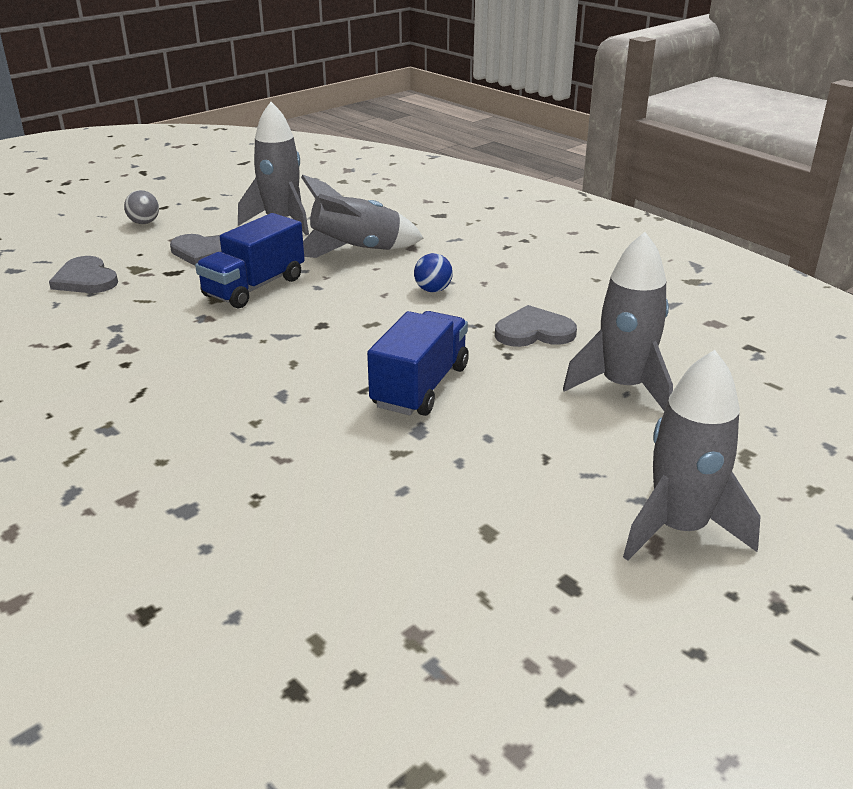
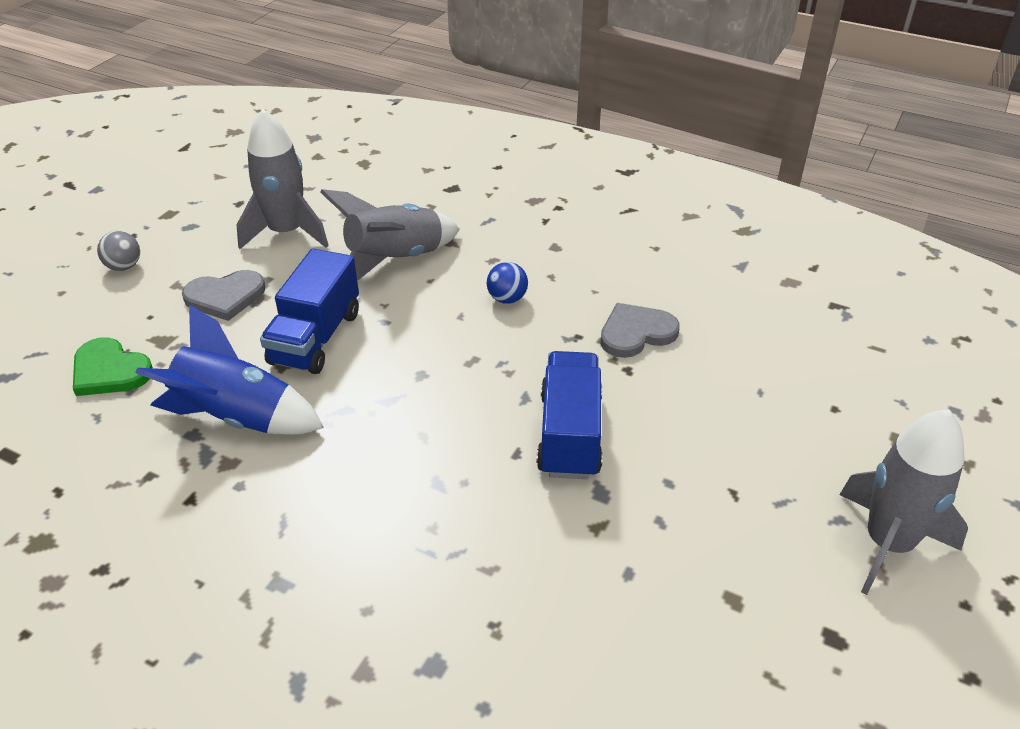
camera: 20 degrees left, 10 degrees up
(86, 279) = (110, 371): grey heart -> green heart
(156, 323) = (237, 417): none -> blue rocket
(623, 387) = (754, 385): grey rocket -> none

